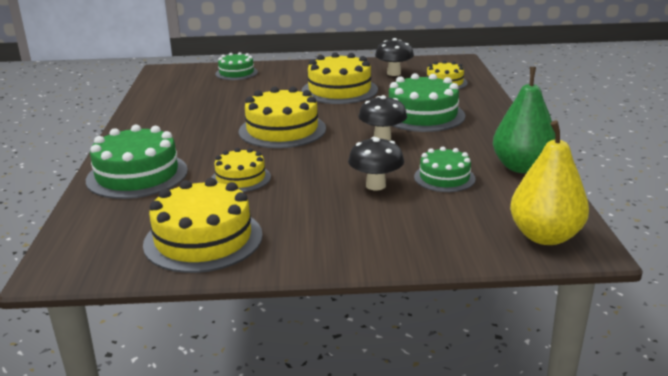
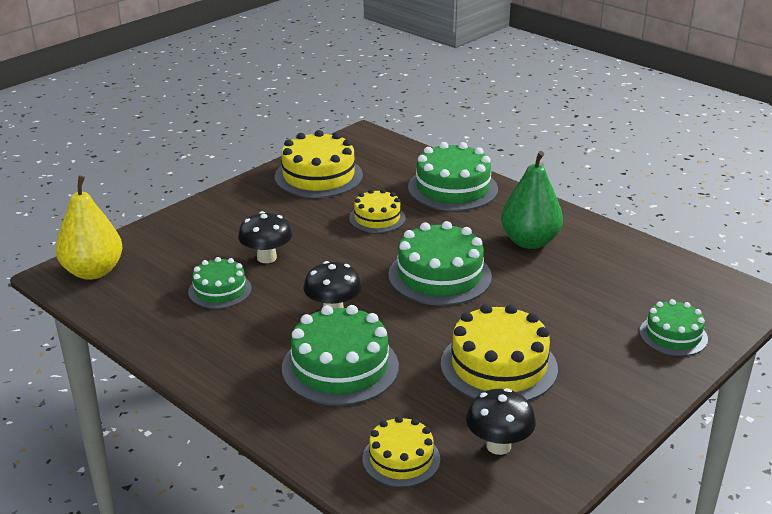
camera: 135 degrees right, 5 degrees up
(282, 130) = (439, 276): yellow cake -> green cake
(522, 167) = (160, 335): green pear -> green pear (529, 241)

